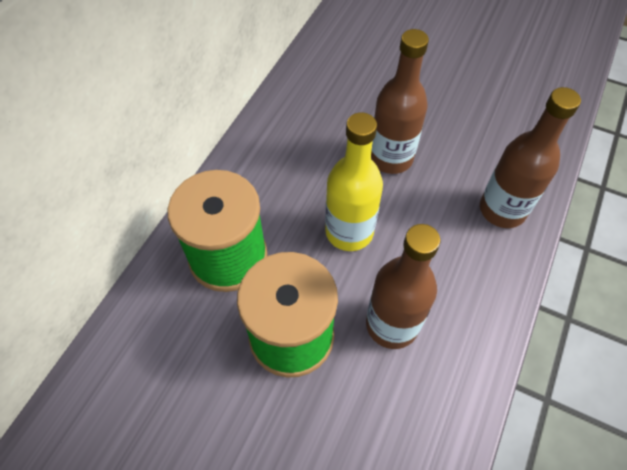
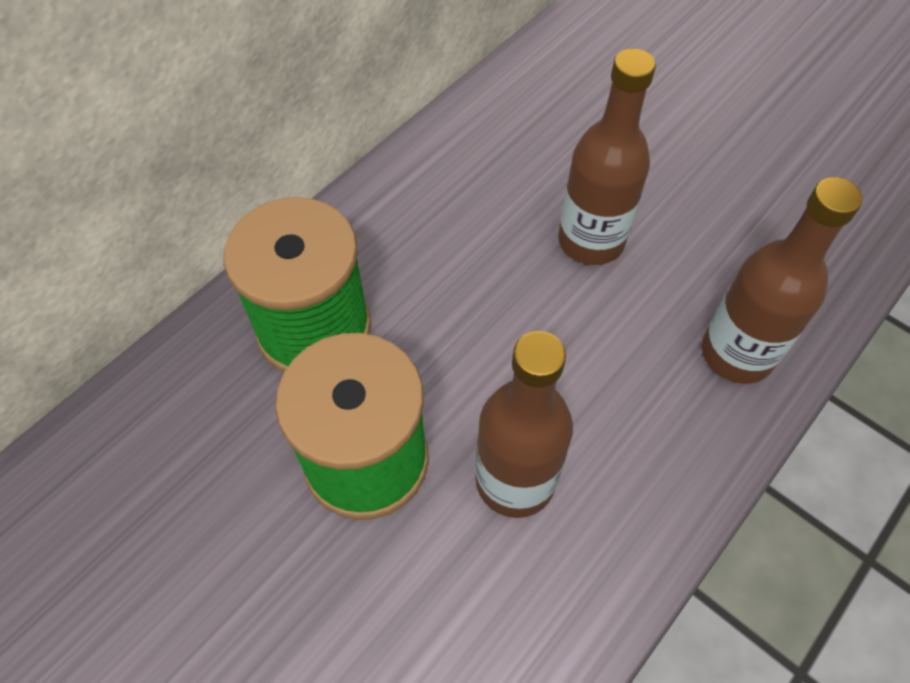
camera: 15 degrees right, 0 degrees up
(349, 232) = (495, 333): yellow bottle -> none

